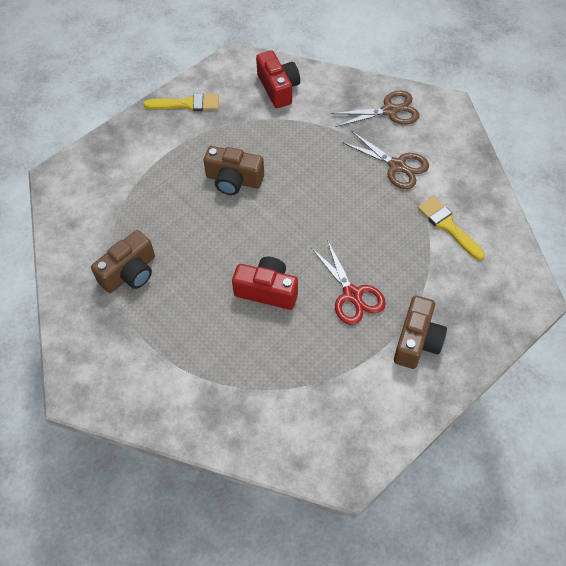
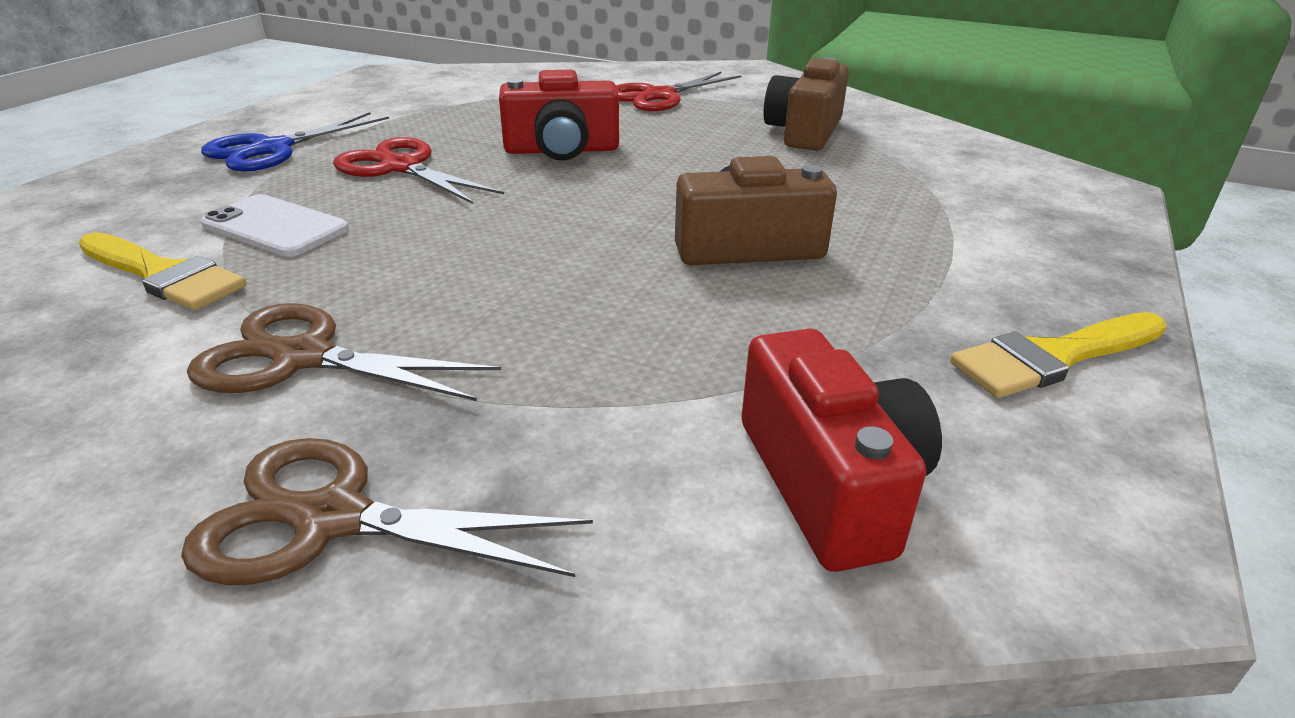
camera: 155 degrees right, 25 degrees down
(173, 356) = (659, 96): none -> red scissors
(278, 88) = (829, 483): red camera -> red camera turned 150 degrees counterclockwise
(389, 111) = (332, 519): brown scissors -> brown scissors turned 45 degrees clockwise
(410, 251) = (275, 227): none -> white phone
(417, 341) = (273, 149): brown camera -> blue scissors

